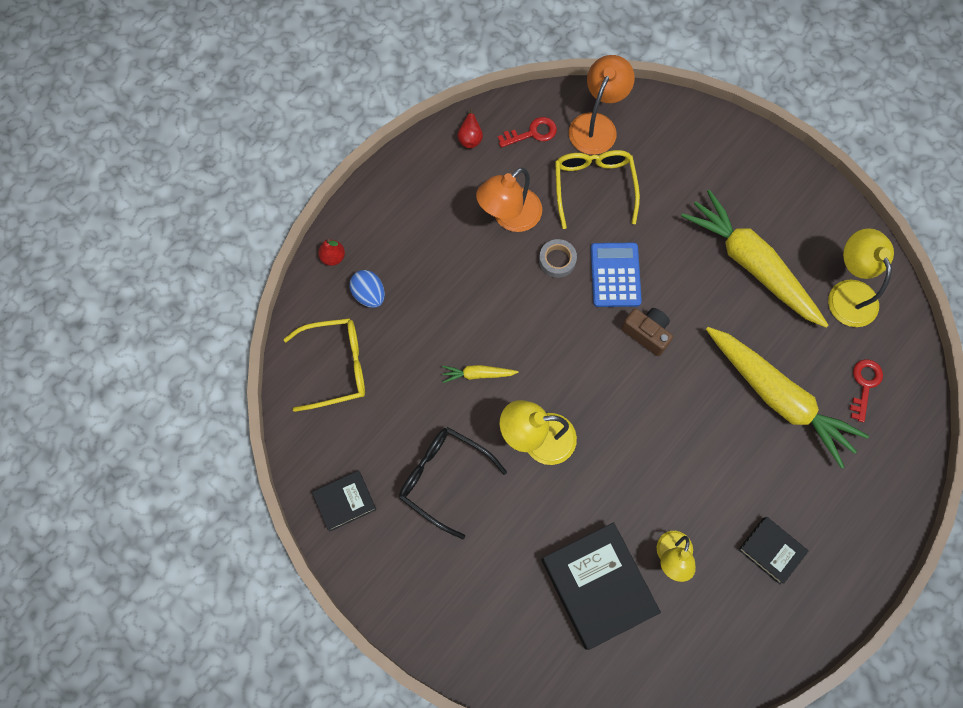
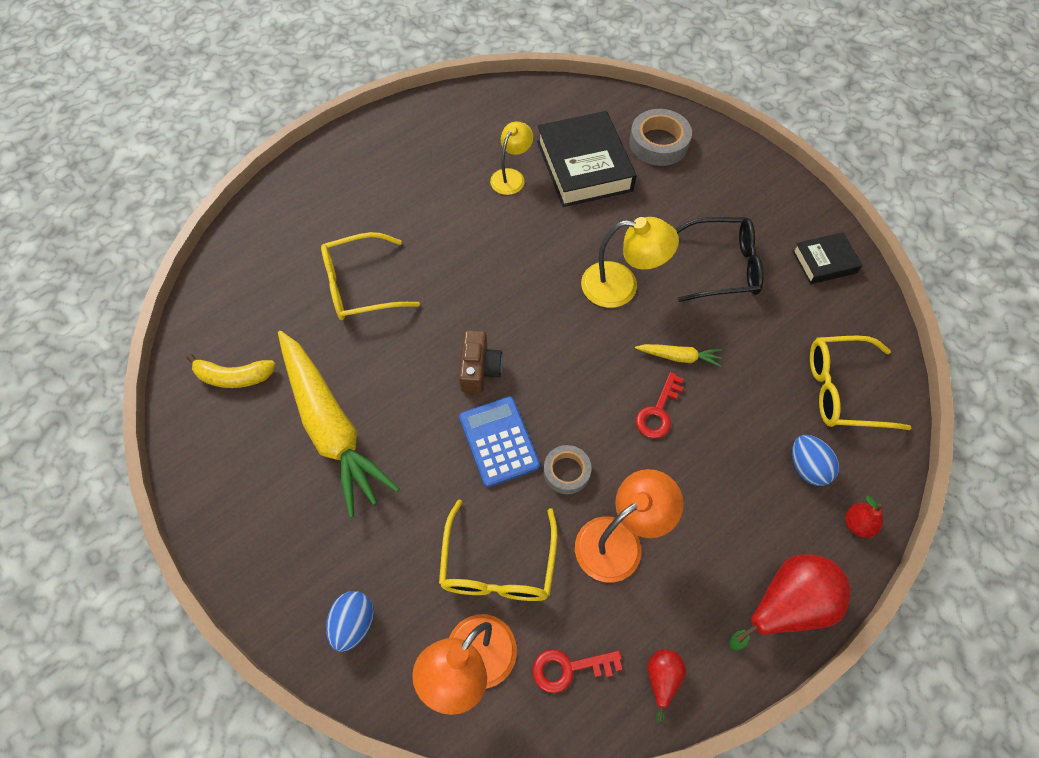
camera: 170 degrees left, 10 degrees down
(386, 194) = (788, 605): none -> red pear
(443, 478) = (722, 267): black glasses -> black glasses turned 45 degrees counterclockwise
(521, 636) = (658, 143): none -> grey tape
(615, 275) = (499, 441): blue calculator -> blue calculator turned 150 degrees clockwise
(647, 333) = (479, 370): brown camera -> brown camera turned 135 degrees counterclockwise
(682, 135) = (353, 624): none -> blue egg
(771, 551) = (419, 168): black book -> none
(778, 397) = (360, 286): yellow carrot -> yellow glasses
(848, 293) = (234, 377): yellow lamp -> yellow banana
(864, 385) = (266, 284): red key -> red key (658, 411)

